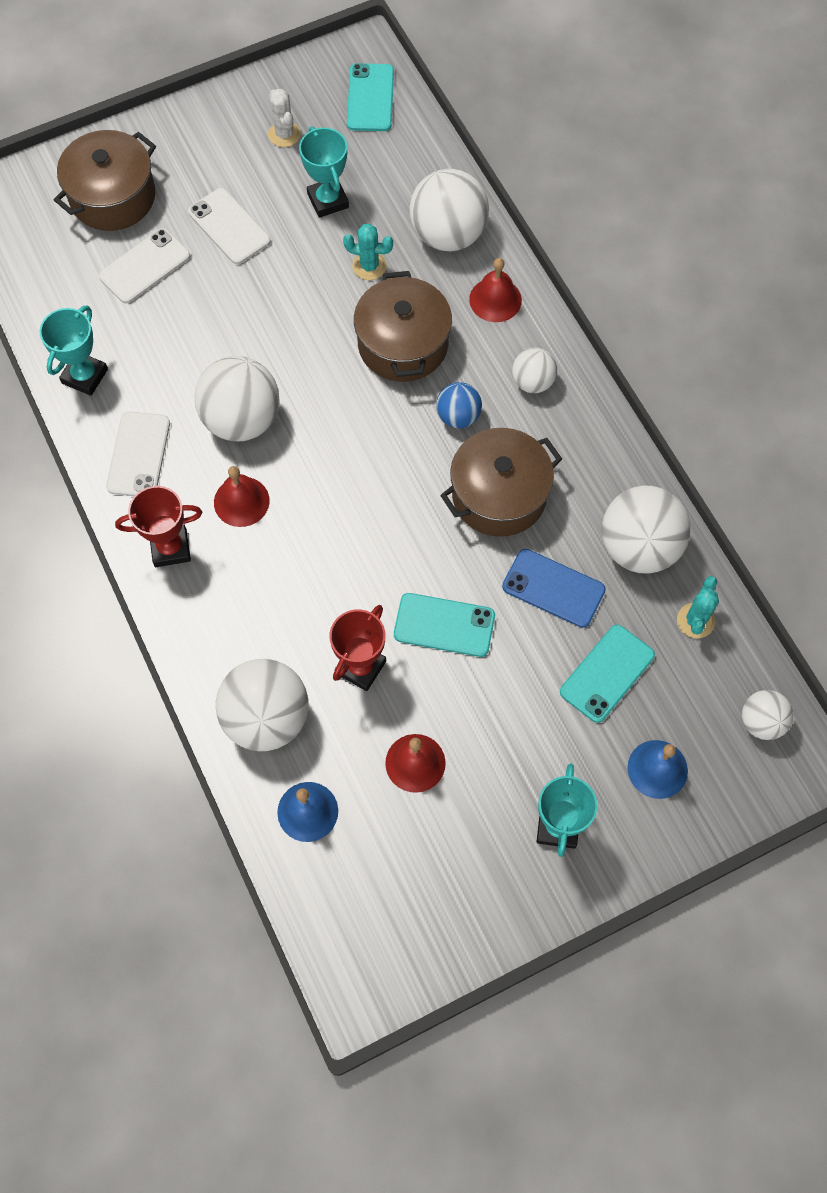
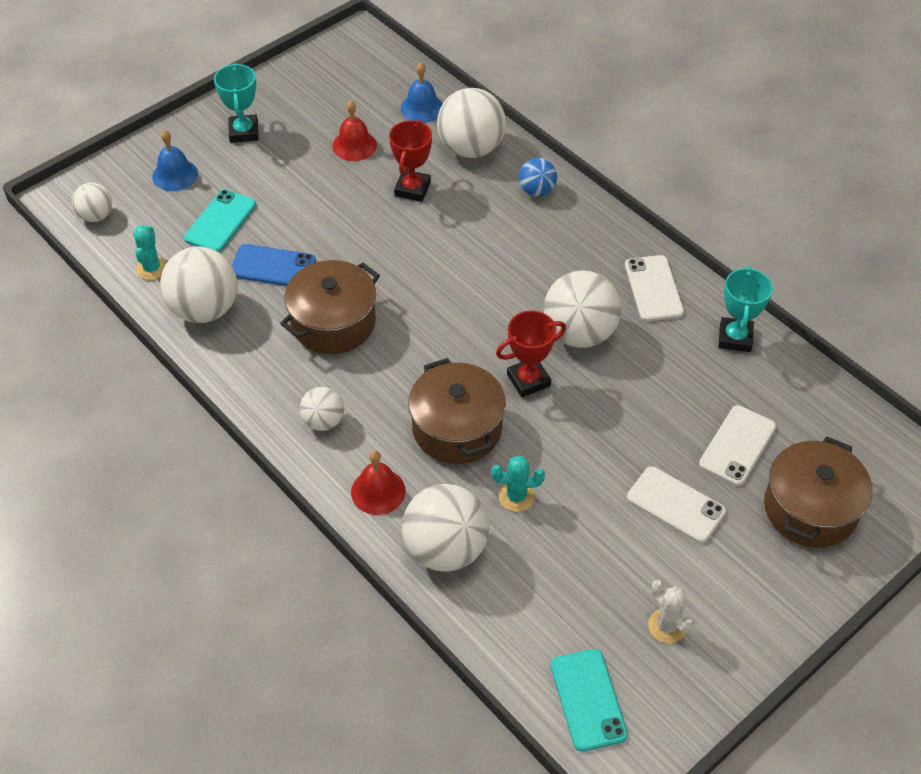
camera: 165 degrees right, 15 degrees down
(170, 548) = (592, 231): red trophy -> red trophy (528, 380)
(241, 501) = (551, 273): red bell -> none
(328, 200) = (586, 557): turquoise trophy -> none
(444, 625) = (356, 226): turquoise phone -> none
(458, 416) = (386, 377): blue ball -> blue ball (537, 191)

